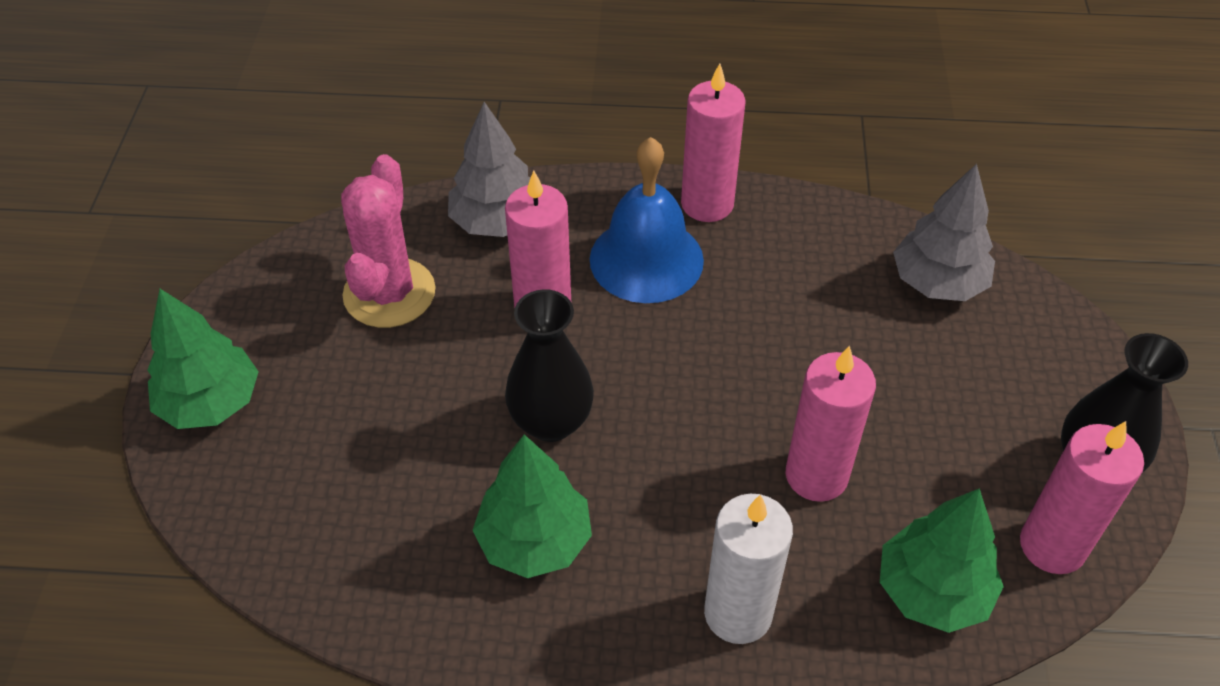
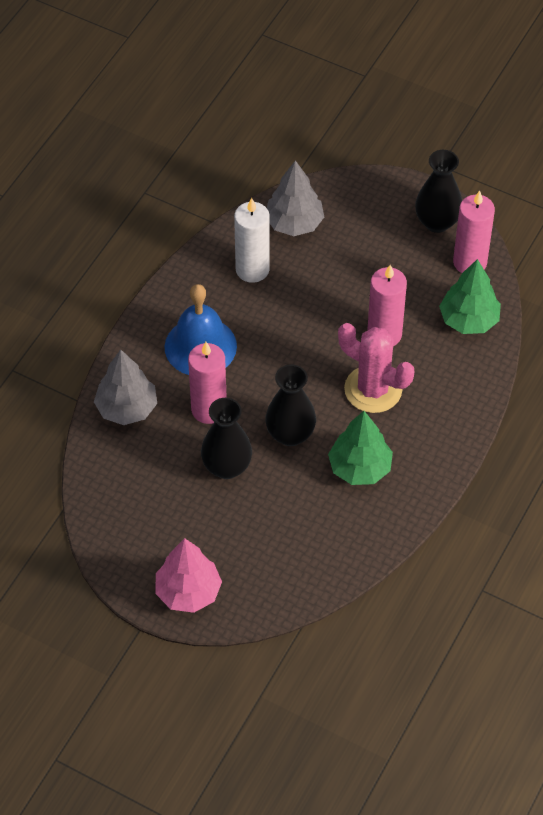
camera: 65 degrees left, 5 degrees up
(210, 403) = (188, 592): green tree -> pink tree
(389, 293) = (153, 481): pink cactus -> pink cactus (373, 389)
(452, 366) = (227, 467): none -> black vase
(707, 204) = (174, 299): pink candle -> none
(738, 613) = (442, 400): white candle -> white candle (252, 269)

